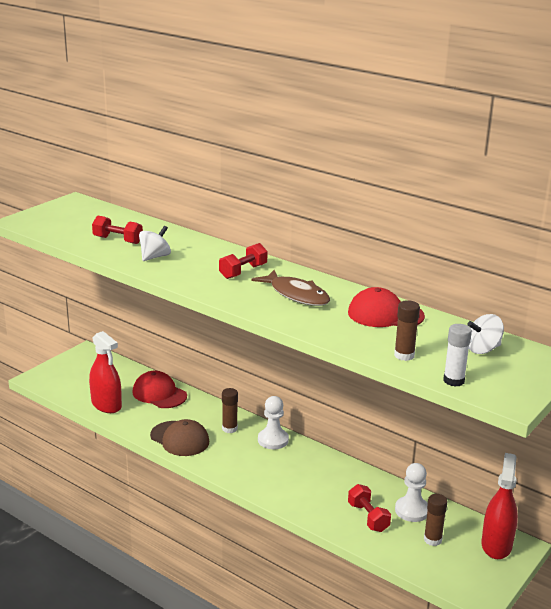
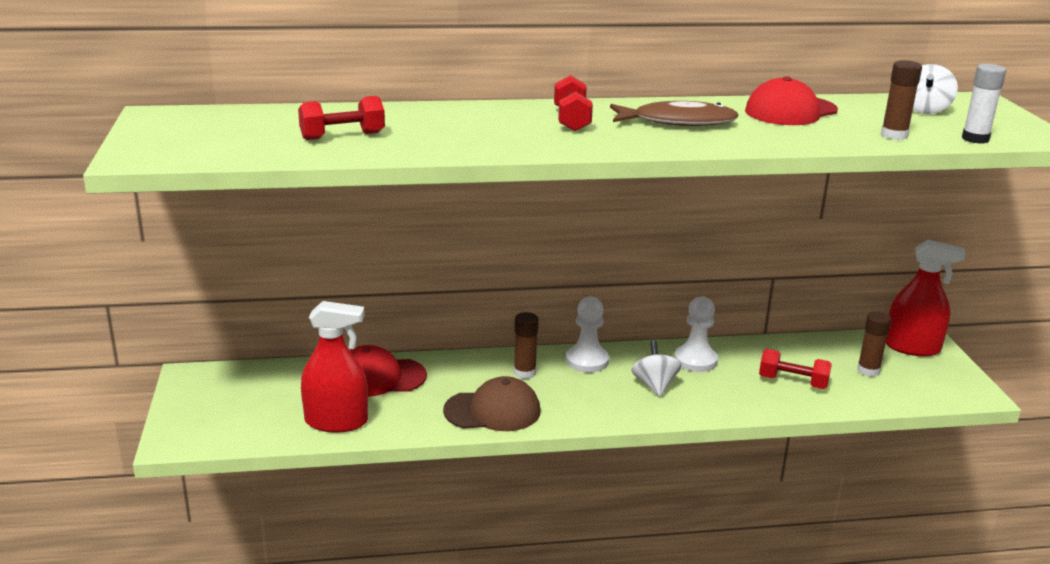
camera: 45 degrees left, 0 degrees up
(155, 257) = (438, 138): white spinning top -> white spinning top (654, 385)
(412, 510) = (811, 356): white pawn -> white pawn (695, 360)
(496, 545) = (912, 347): red spray bottle -> red spray bottle turned 135 degrees clockwise

